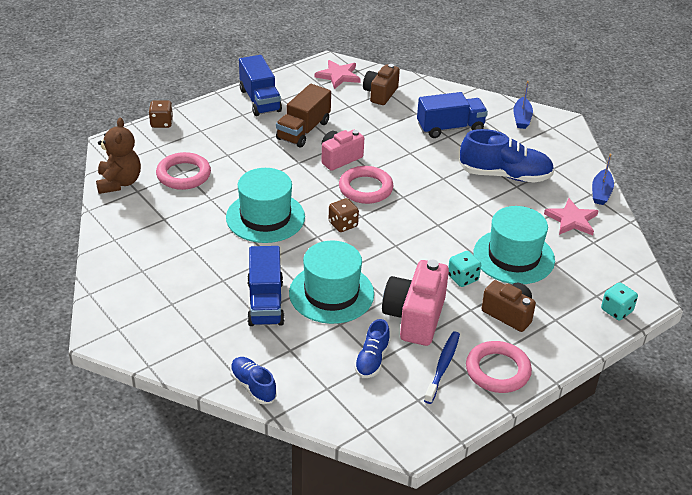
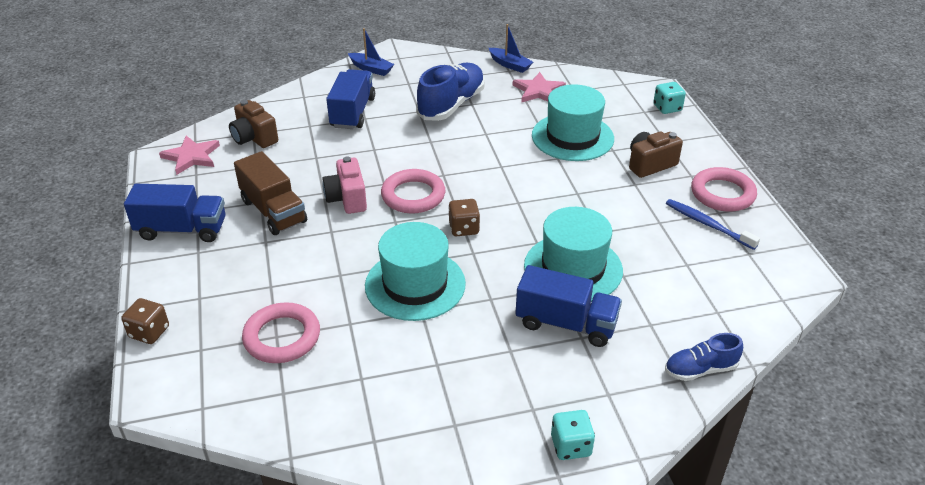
camera: 65 degrees left, 0 degrees up
(119, 183) = (251, 408): brown teddy bear -> none
(372, 360) = (685, 268): blue shoe -> none
(415, 317) = (633, 221): pink camera -> none
(463, 278) = (588, 175): turquoise dice -> turquoise dice (571, 446)

